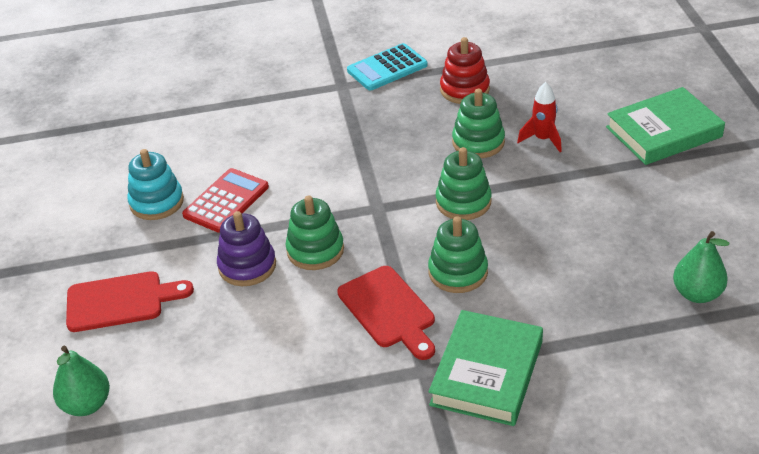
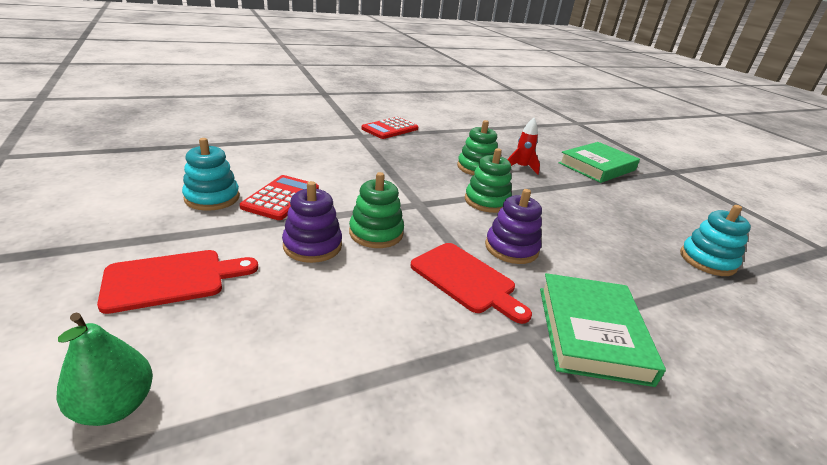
camera: 20 degrees left, 10 degrees down
(387, 68) = (390, 129): turquoise calculator -> red calculator
(458, 272) = (511, 248): green stacking toy -> purple stacking toy
(464, 90) = (450, 141): red stacking toy -> none
(697, 294) = (707, 260): green pear -> turquoise stacking toy

